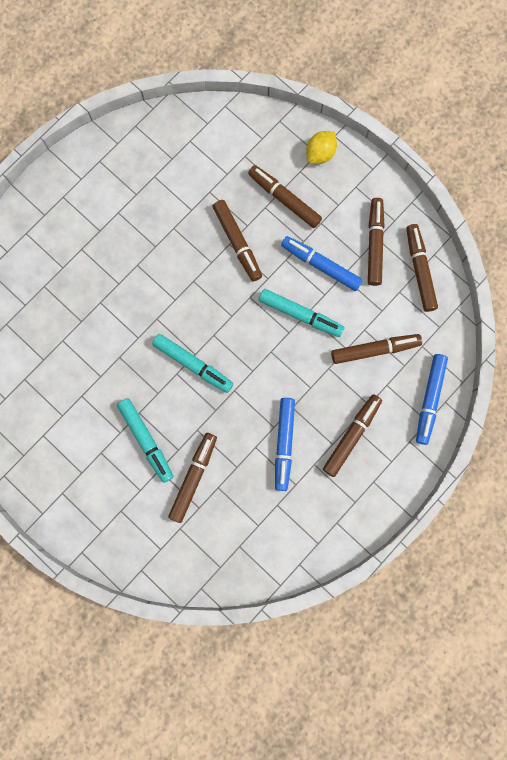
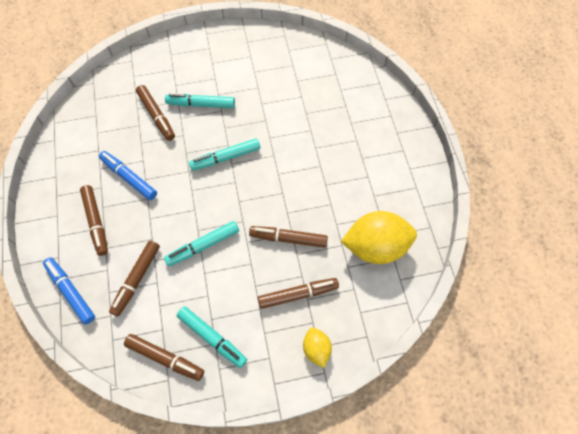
camera: 125 degrees right, 15 degrees down
(190, 161) = (375, 246): none -> yellow lemon
(321, 265) = (227, 285): blue marker -> none
(374, 244) = (212, 338): brown marker -> turquoise marker

